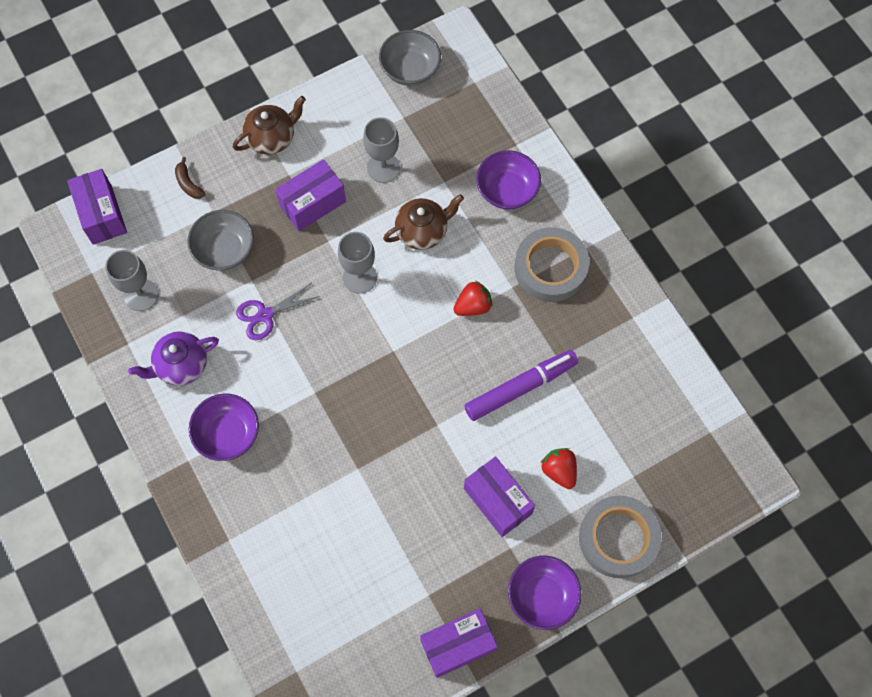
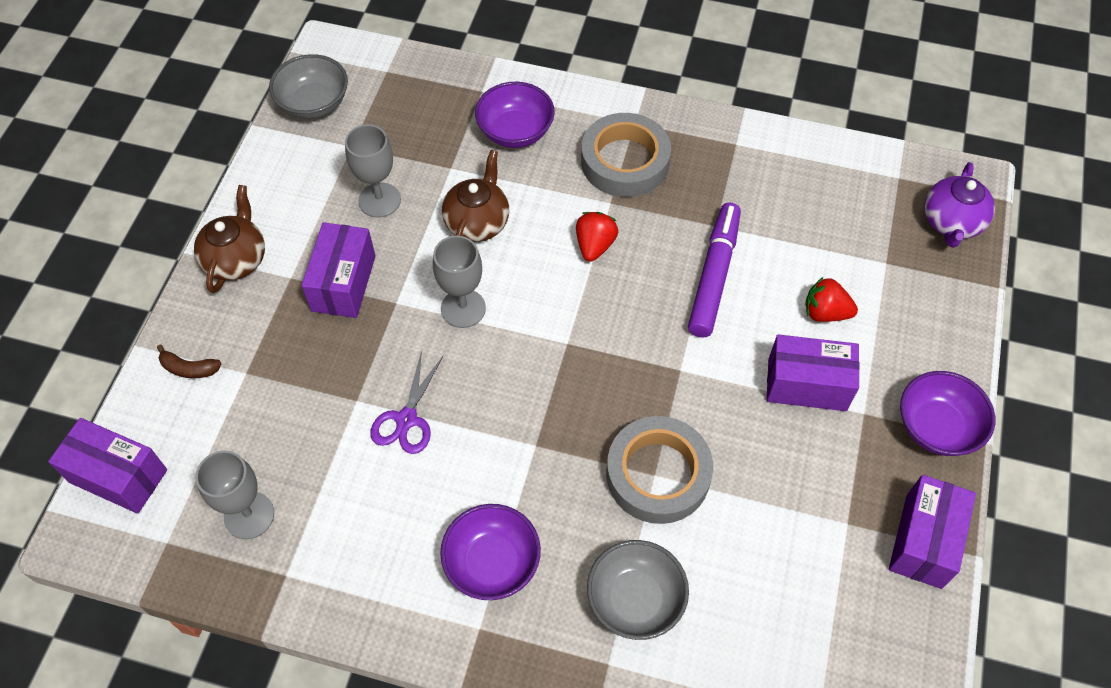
camera: 45 degrees left, 10 degrees down
(181, 365) = (369, 543): purple teapot -> purple teapot (951, 223)
(224, 250) = (296, 397): grey bowl -> grey bowl (635, 600)
(618, 538) = (935, 322): grey tape -> grey tape (658, 474)

